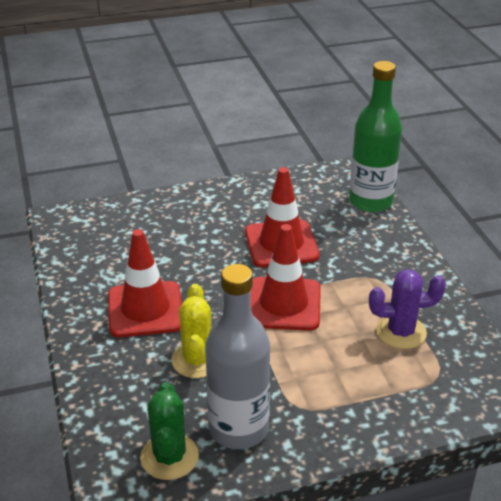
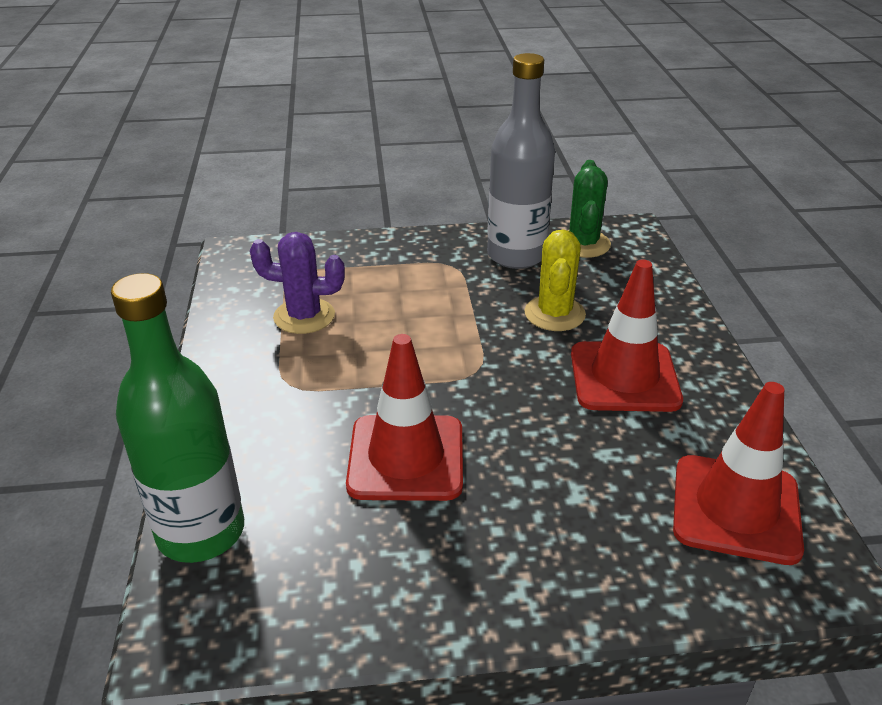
camera: 170 degrees left, 0 degrees up
(283, 304) = (434, 363): red traffic cone -> red traffic cone (736, 509)

